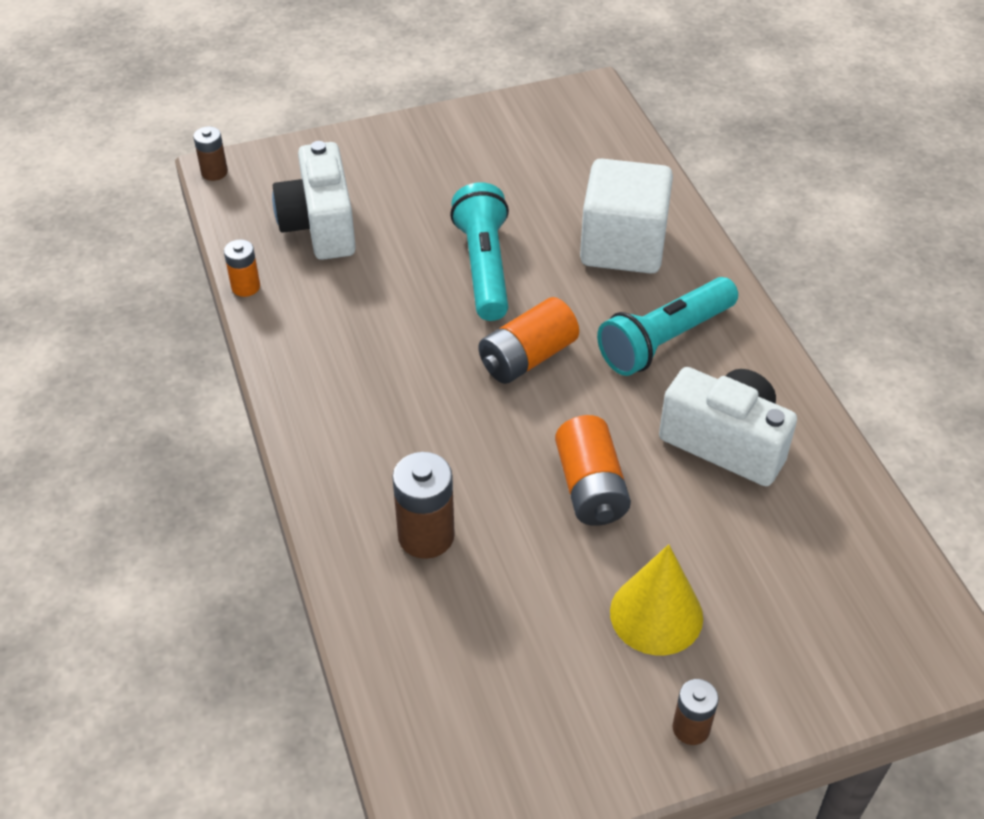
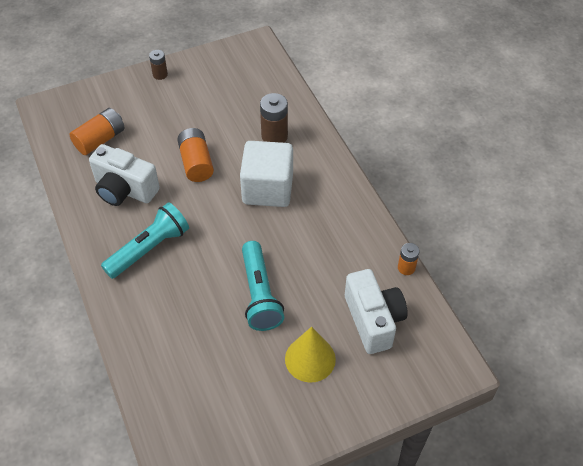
camera: 175 degrees right, 5 degrees up
(214, 172) = (463, 365): brown battery -> none
(527, 357) = (230, 232): orange battery -> orange battery (100, 140)
(623, 246) = (168, 318): white cube -> white cube (267, 189)
(656, 614) = (169, 112): yellow cone -> yellow cone (310, 359)

